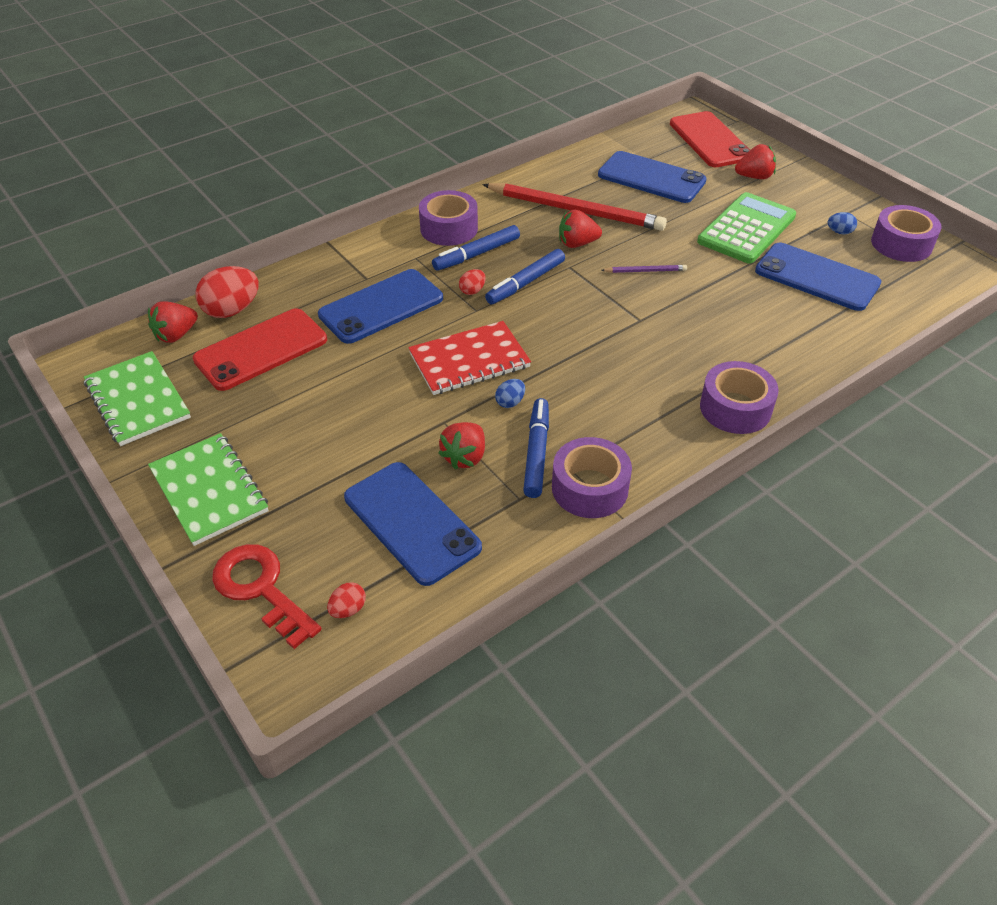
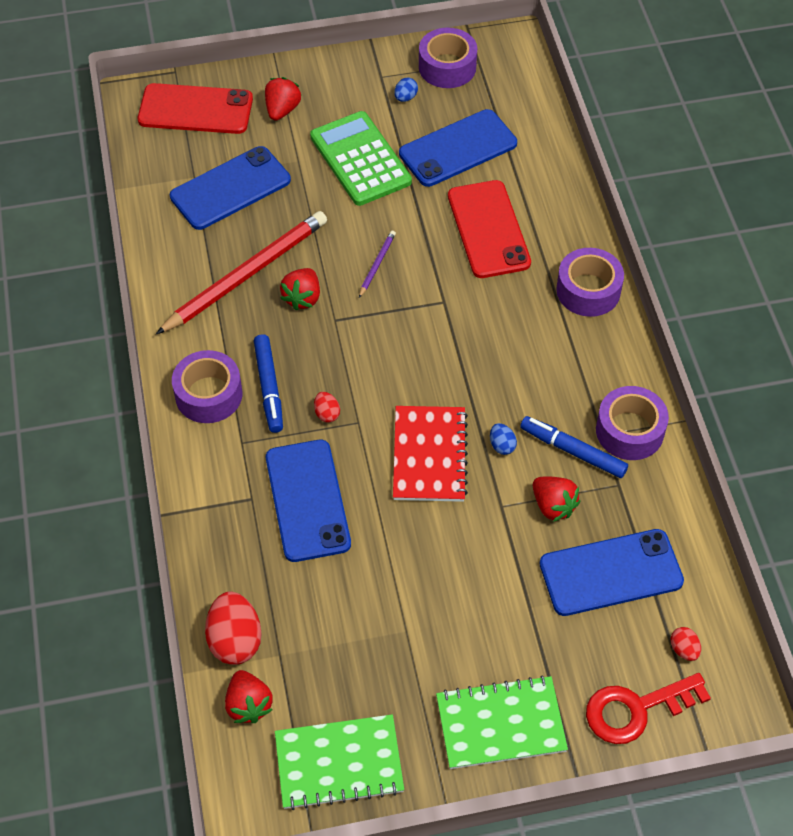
camera: 65 degrees left, 10 degrees up
(261, 350) = (318, 629): red phone -> red phone (488, 229)
(525, 283) = (340, 365): blue marker -> none

